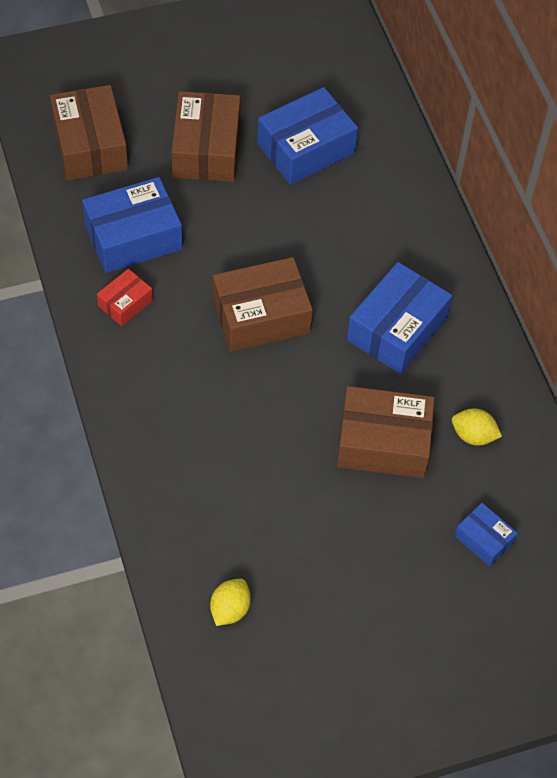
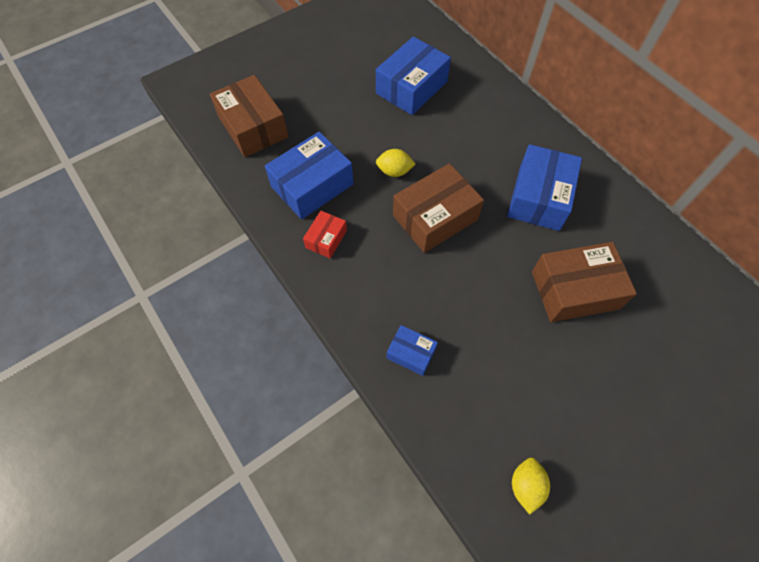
camera: 15 degrees left, 5 degrees up
(206, 149) = (341, 107): brown box -> none
(473, 436) = (637, 262): yellow lemon -> yellow lemon (394, 171)
(484, 539) = (691, 346): blue box -> blue box (411, 353)

